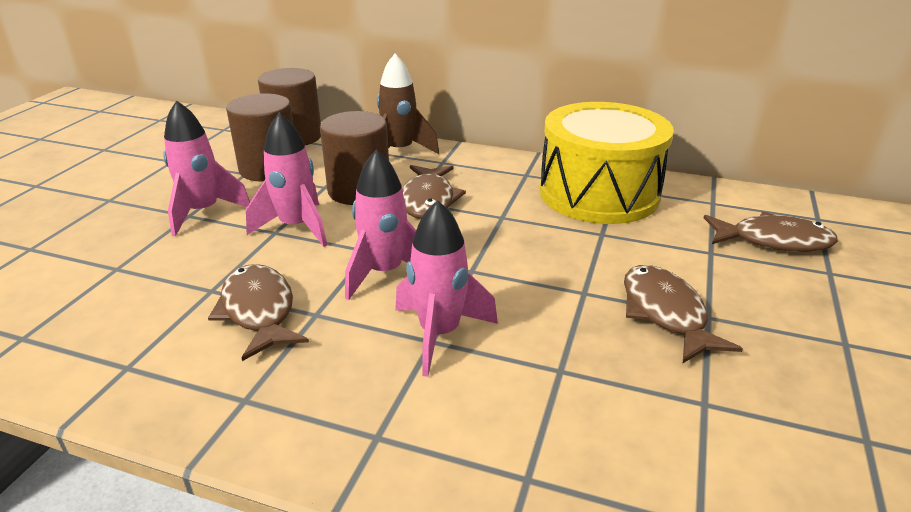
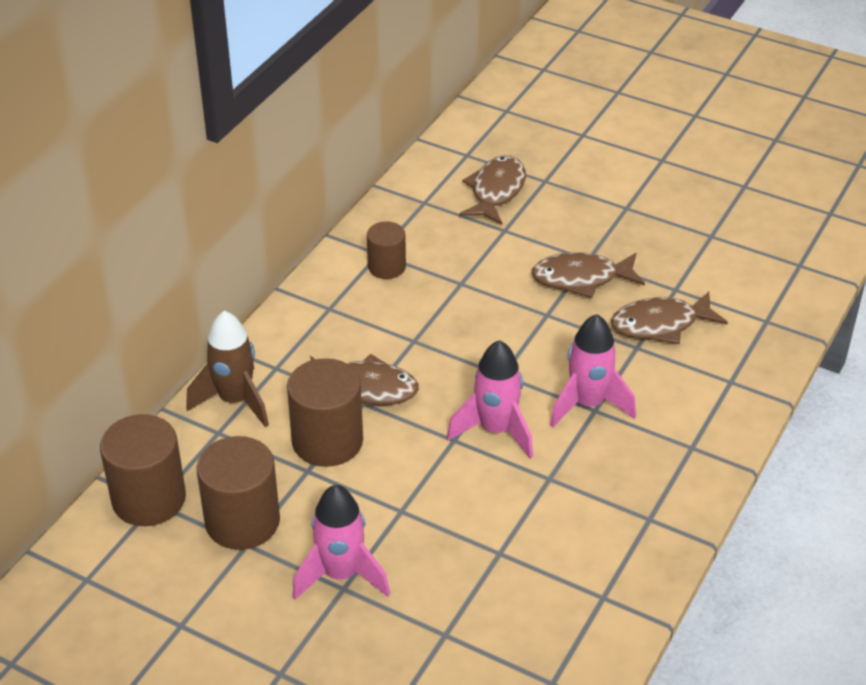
camera: 80 degrees left, 10 degrees up
(259, 311) = (539, 516): brown fish -> brown fish (660, 325)
(296, 227) = (396, 493): pink rocket -> none
(599, 193) = (386, 267): yellow drum -> brown cylinder

